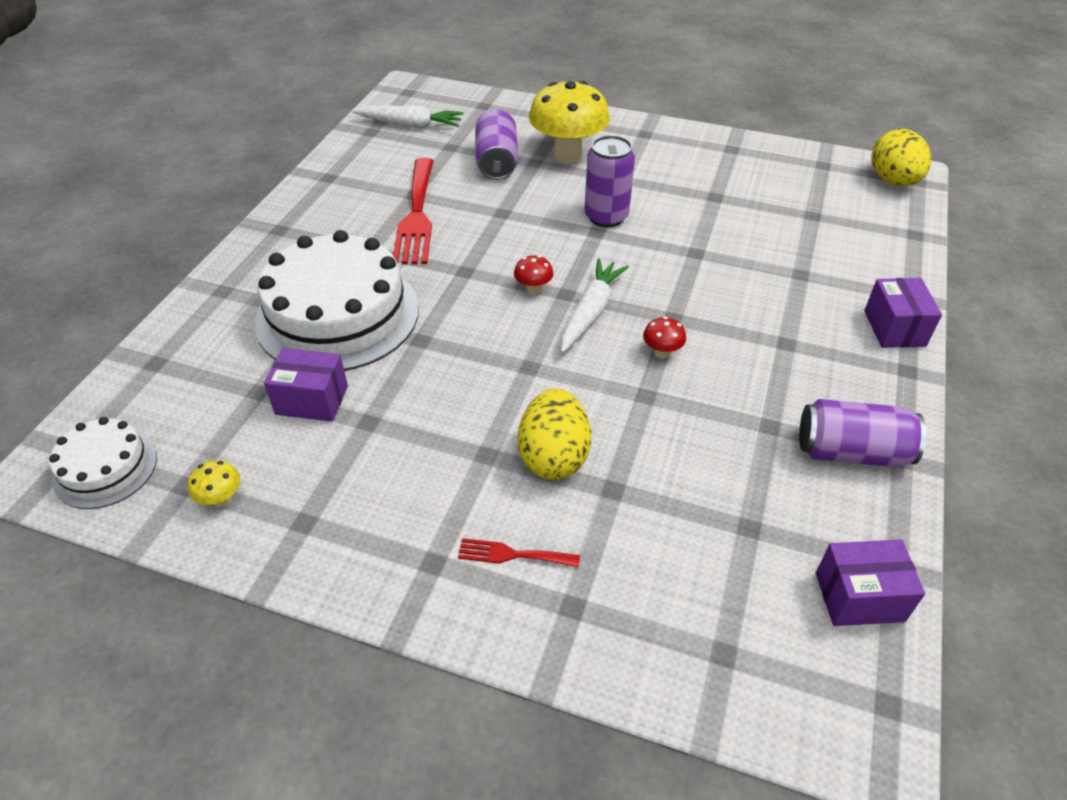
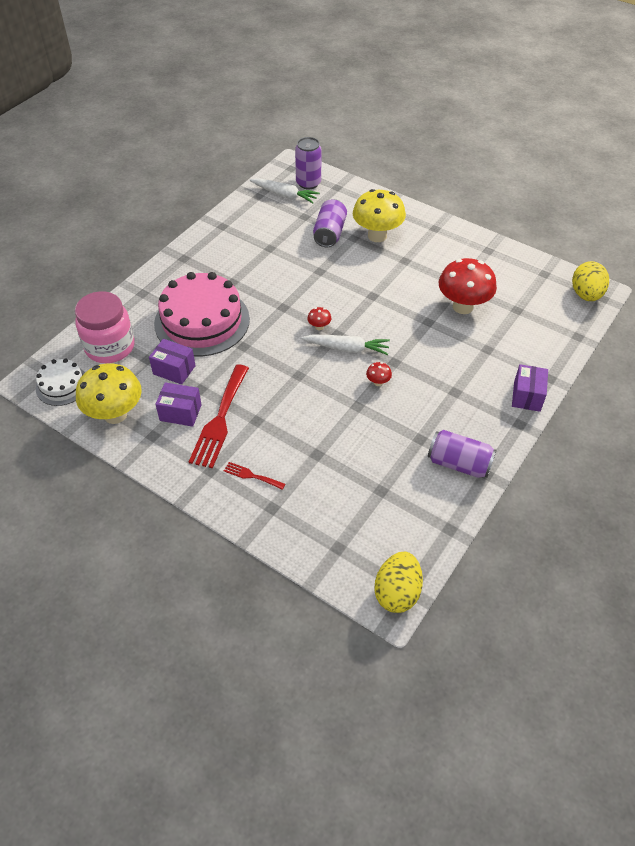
camera: 15 degrees right, 5 degrees up
(184, 385) = (110, 347): none -> pink jar
(221, 499) = (115, 414): yellow mushroom -> yellow mushroom, size x2.41
(337, 315) = (202, 321): white cake -> pink cake
(417, 215) = (267, 263): red fork -> red fork (220, 420)
(553, 456) = (292, 429): yellow egg -> yellow egg (397, 592)
(590, 312) = (347, 348): white carrot -> white carrot turned 60 degrees clockwise
(606, 217) = (383, 286): purple can -> purple can (308, 183)
(735, 224) = (462, 306): none -> red mushroom
(859, 596) = (421, 538): purple box -> purple box (180, 412)

